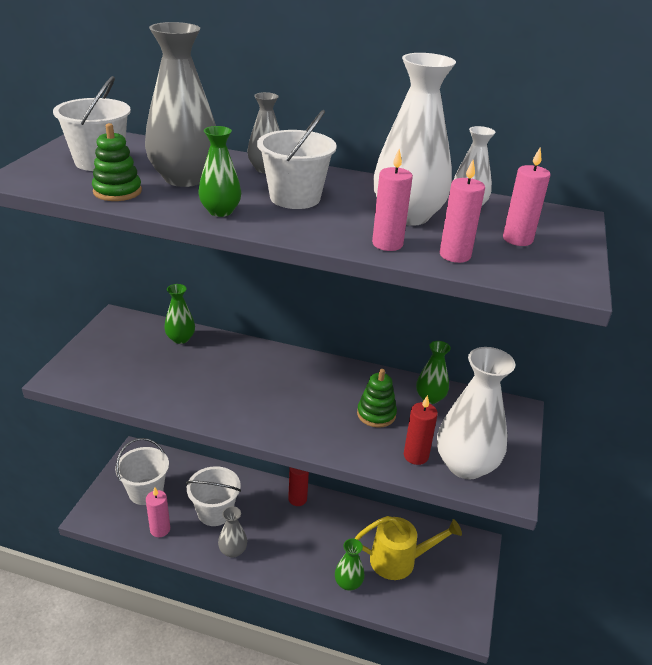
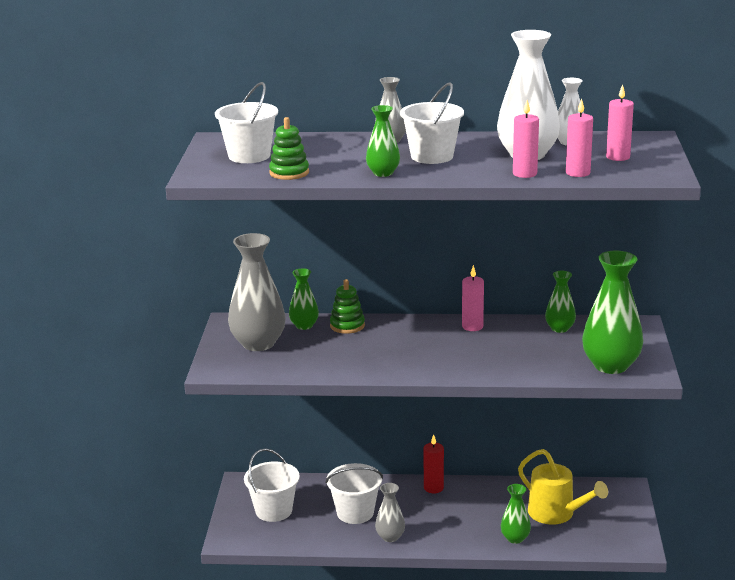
camera: 10 degrees left, 10 degrees down
(160, 529) = (307, 535): pink candle -> pink candle (472, 326)
(185, 178) = (332, 157): grey vase -> grey vase (258, 343)
(376, 414) = (518, 347): green stacking toy -> green stacking toy (347, 325)
(399, 560) = (556, 514): yellow watering can -> yellow watering can turned 60 degrees clockwise
(416, 456) = (566, 367): red candle -> none
(465, 465) = (611, 365): white vase -> green vase

